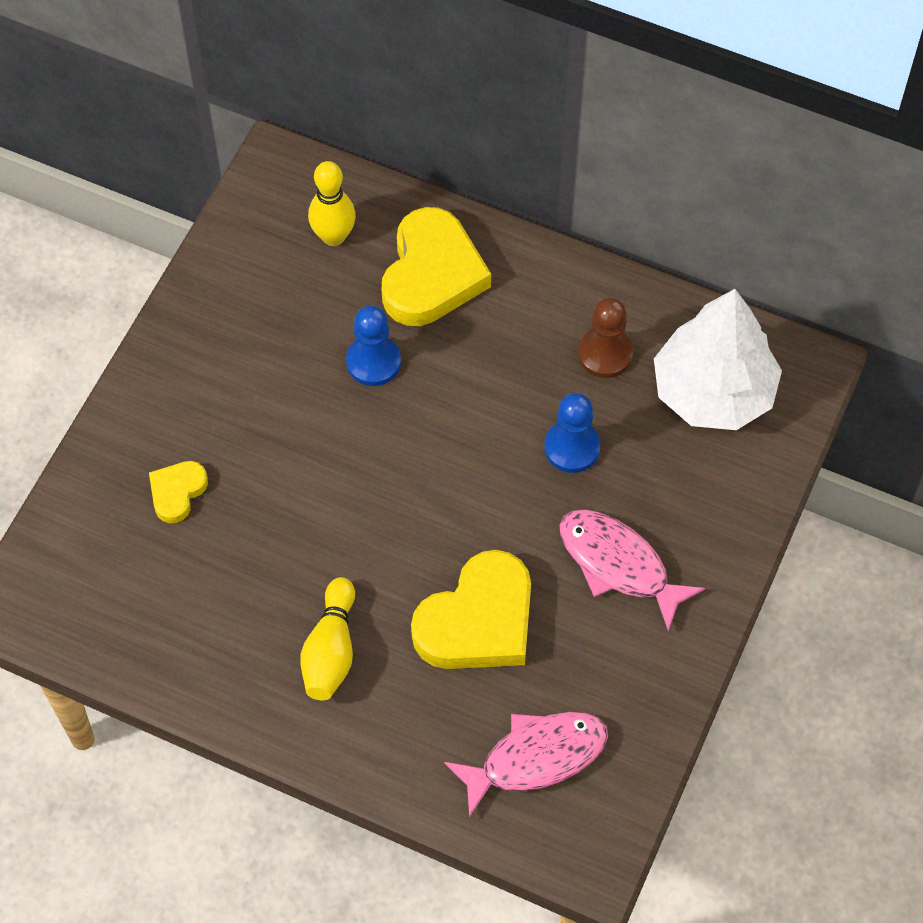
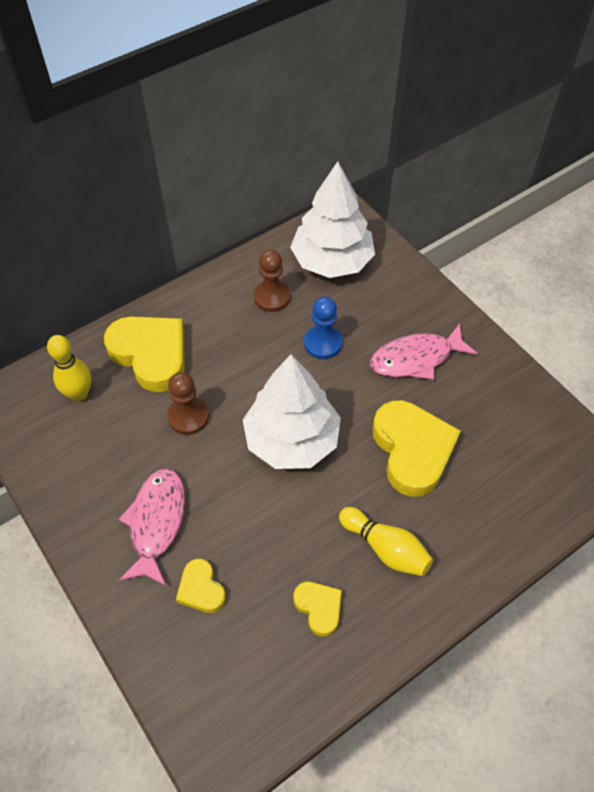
camera: 60 degrees left, 5 degrees down
(222, 616) = (319, 608): none -> yellow heart
(373, 362) = (188, 417): blue pawn -> brown pawn
(411, 485) = (292, 439): none -> white tree
(536, 758) = (525, 465): pink fish -> pink fish (156, 522)

